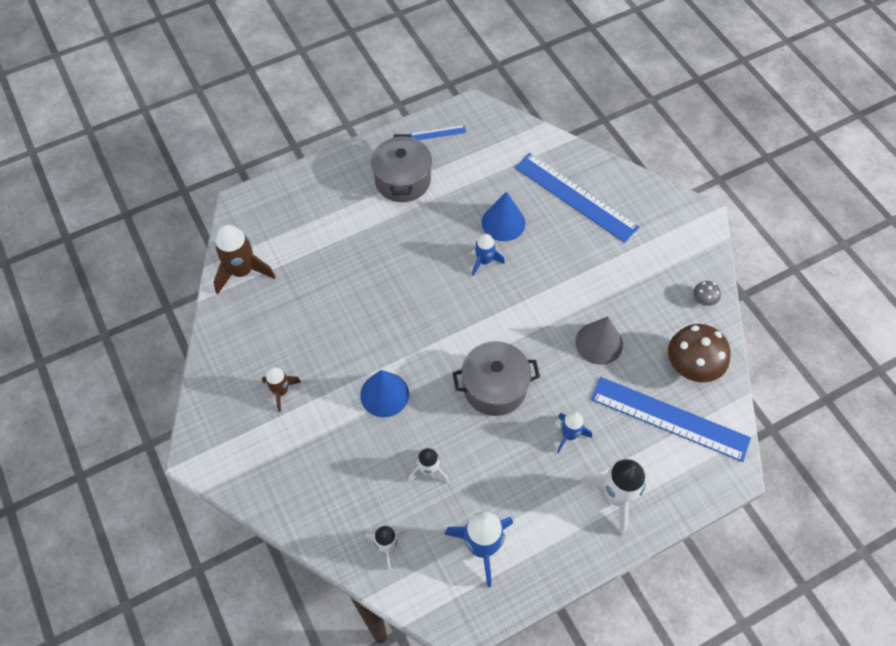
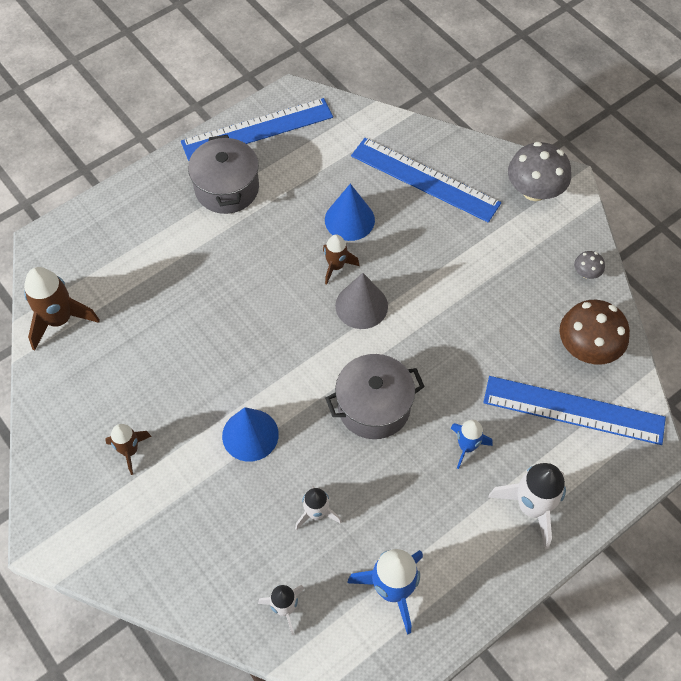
camera: 10 degrees left, 0 degrees up
(438, 133) = (257, 129): blue ruler -> blue ruler, size x2.39
(484, 261) = (336, 266): blue rocket -> brown rocket
(599, 343) = (481, 338): grey cone -> grey cone (361, 306)
(671, 221) = (534, 191): none -> grey mushroom

